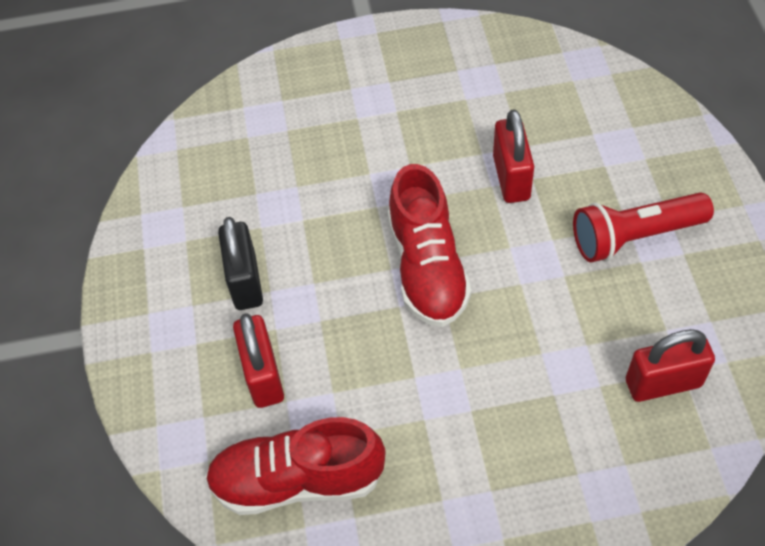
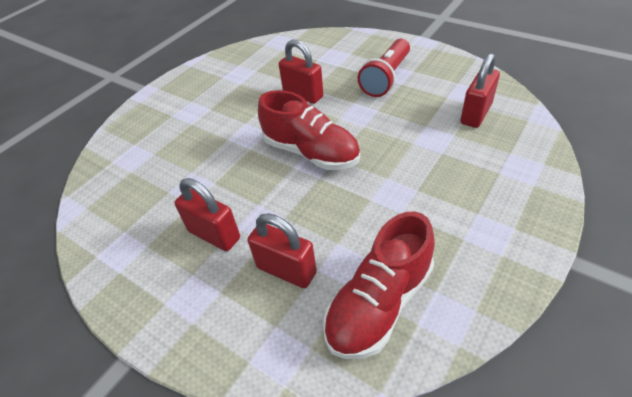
camera: 45 degrees left, 10 degrees down
(245, 281) = (214, 235): black padlock -> red padlock

